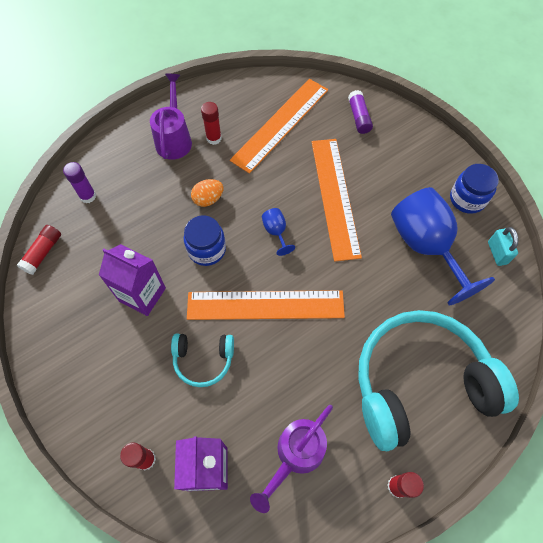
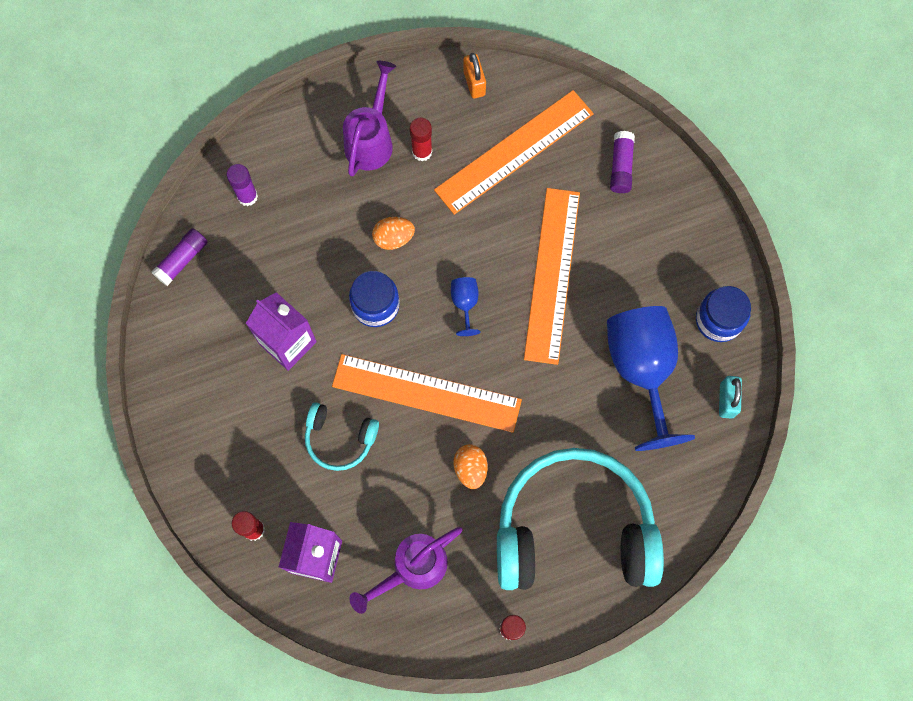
camera: 15 degrees right, 10 degrees up
(43, 253) = (182, 260): red glue stick -> purple glue stick
(239, 89) = (474, 83): none -> orange padlock
(319, 356) = (470, 469): none -> orange egg

